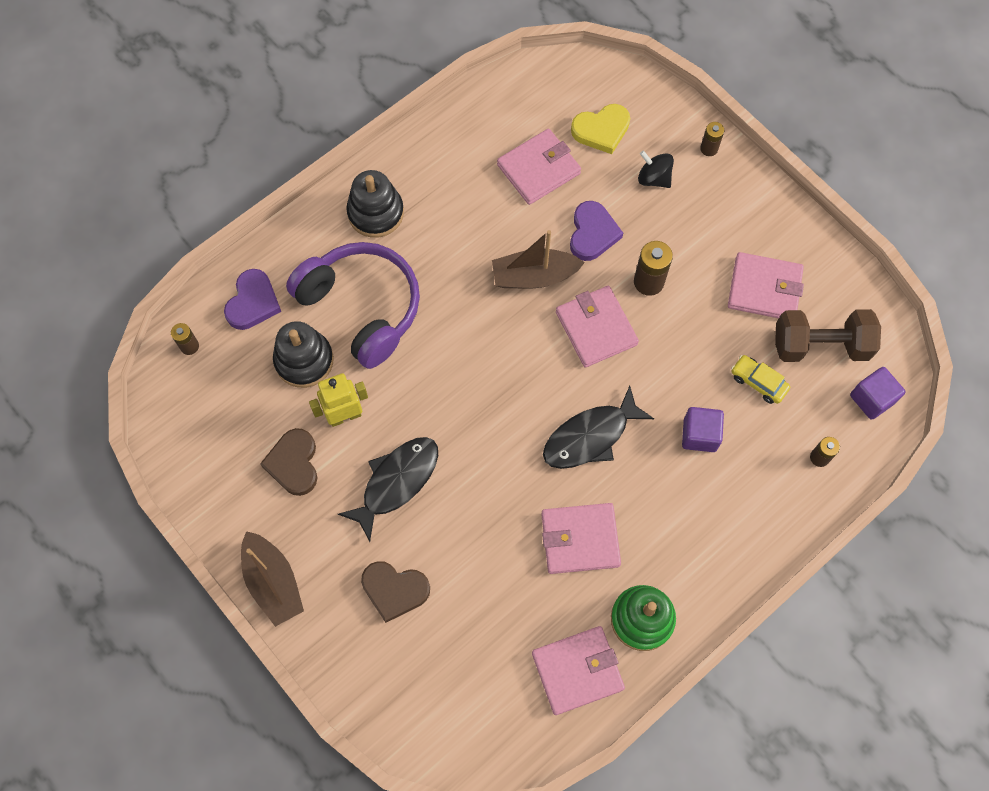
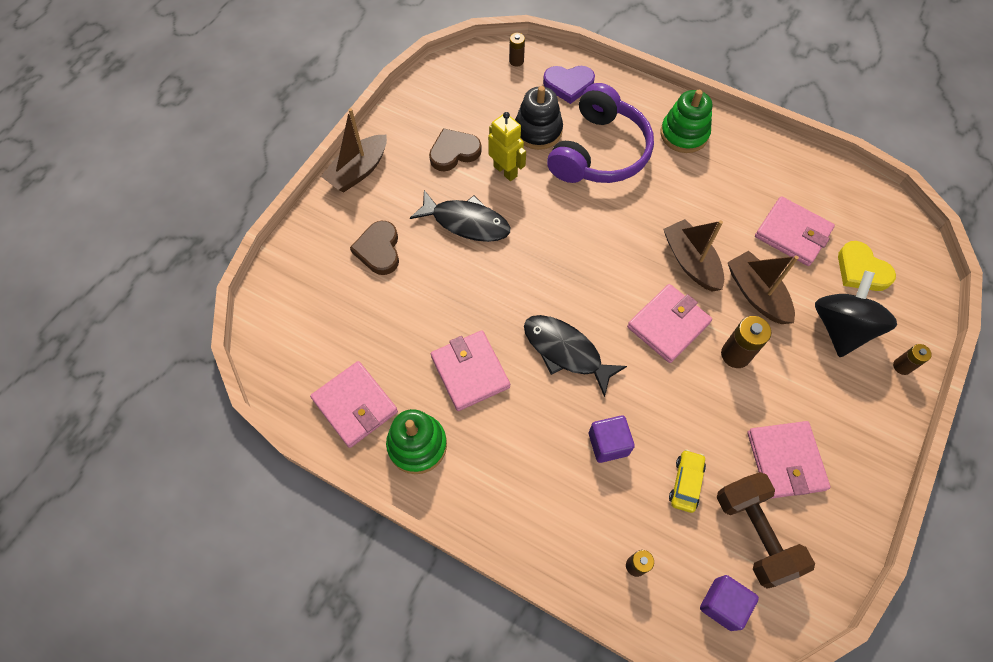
camera: 70 degrees right, 5 degrees down
(376, 213) = (684, 134): black stacking toy -> green stacking toy
(592, 233) = (756, 294): purple heart -> brown boat
(653, 178) = (841, 327): black spinning top -> black spinning top, size x1.81

